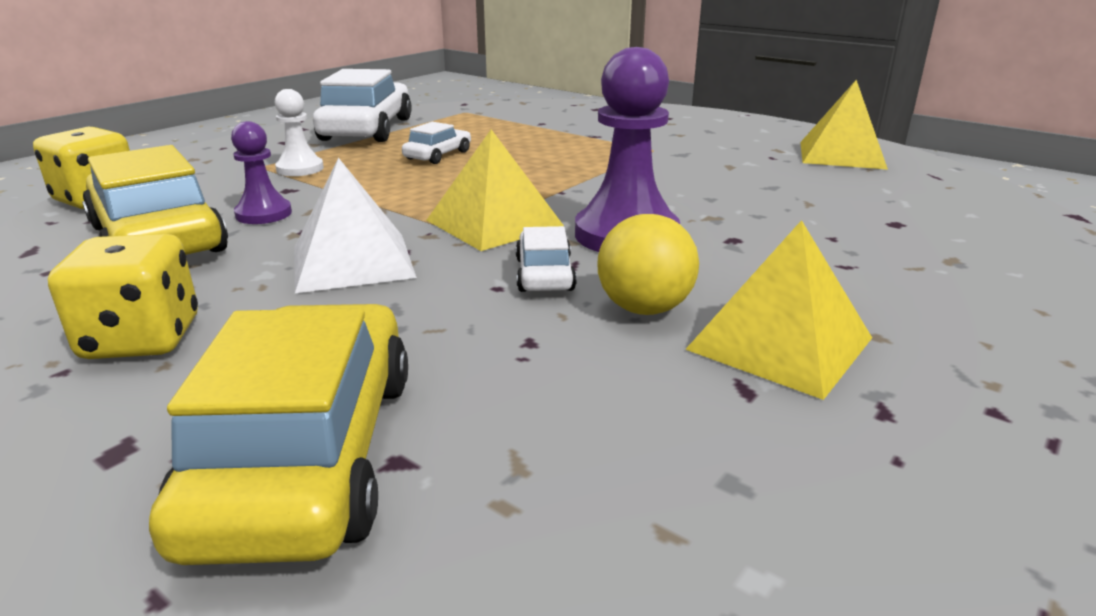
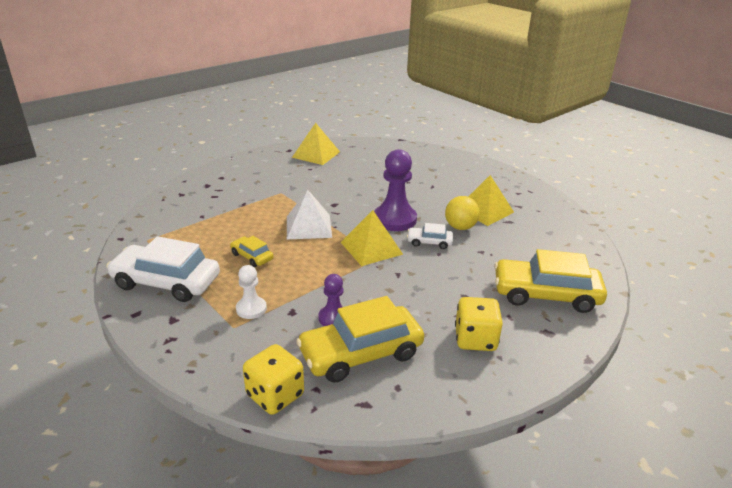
camera: 80 degrees left, 5 degrees up
(352, 261) = (407, 287): white pyramid -> white pyramid (308, 226)
(438, 155) = (252, 256): white car -> yellow car

